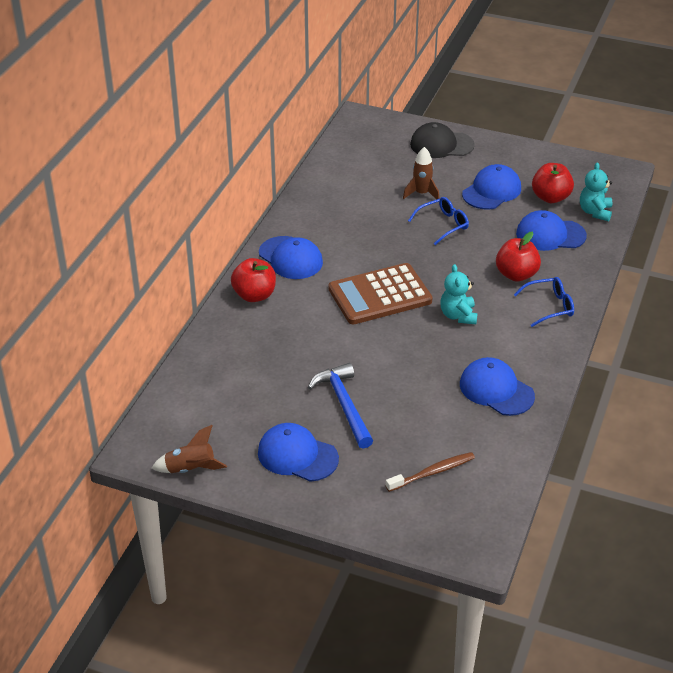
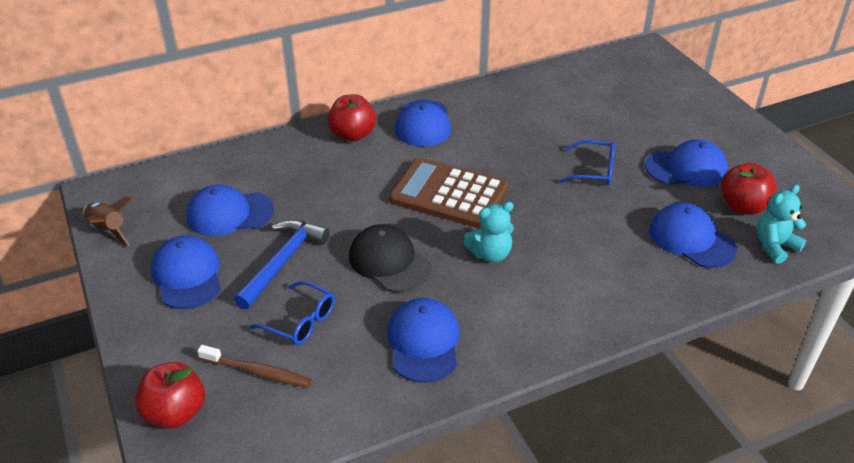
camera: 45 degrees right, 0 degrees up
(258, 401) = (229, 213): none -> blue cap
(421, 193) = (613, 135): brown rocket -> none
(441, 145) = (693, 106): black cap -> black cap (389, 262)
(458, 315) = (490, 254): turquoise teddy bear -> turquoise teddy bear turned 150 degrees counterclockwise
(516, 274) = (601, 253): red apple -> red apple (175, 413)
(549, 306) = (591, 303): blue glasses -> blue glasses (301, 321)

